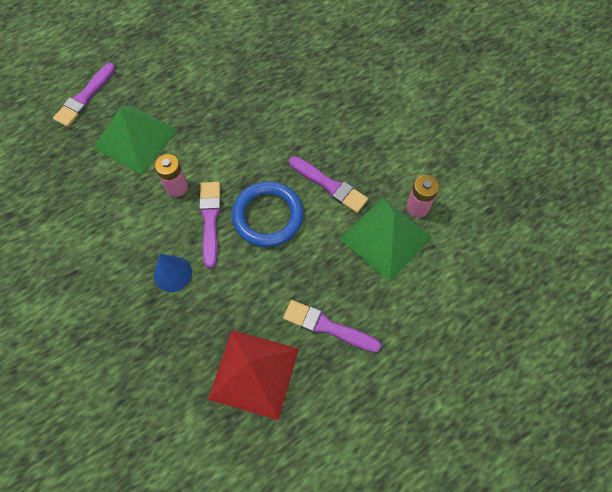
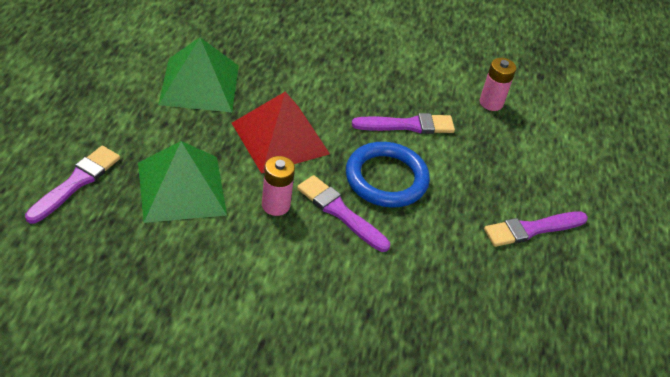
camera: 50 degrees left, 20 degrees down
(85, 97) = (76, 183): purple brush -> purple brush turned 135 degrees counterclockwise
(172, 274) = (360, 277): blue cone -> none
(254, 373) = (522, 304): red pyramid -> red pyramid (280, 138)
(386, 237) = (495, 137): green pyramid -> green pyramid (199, 84)

